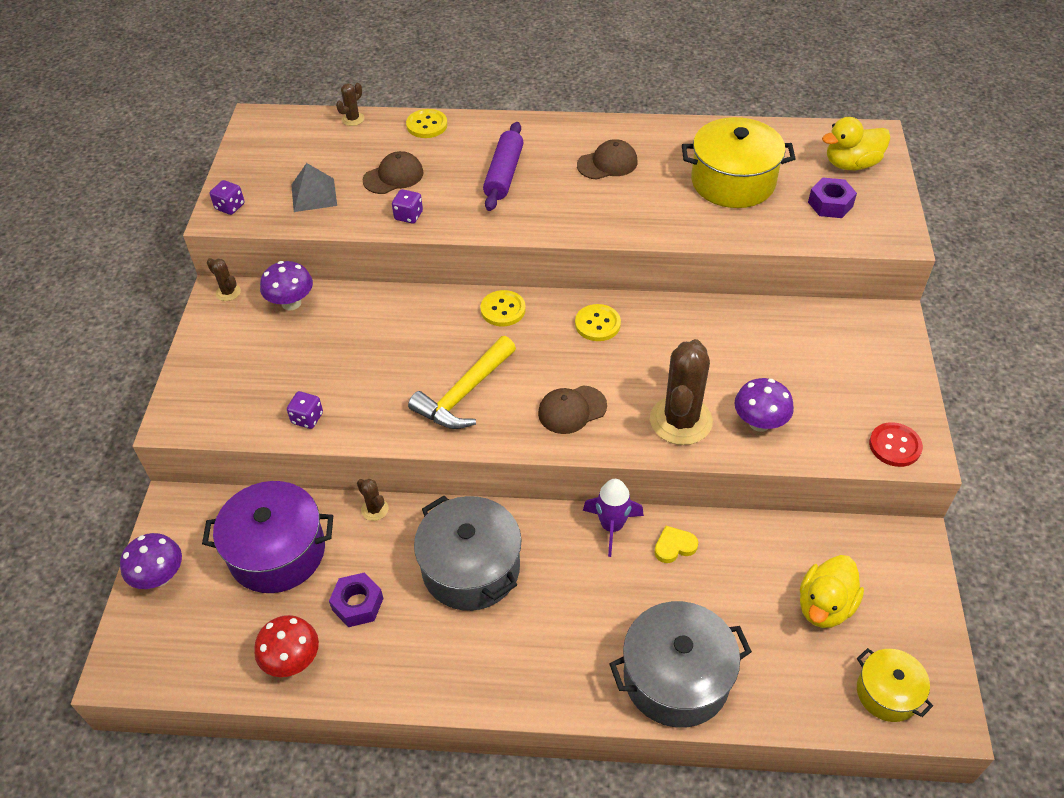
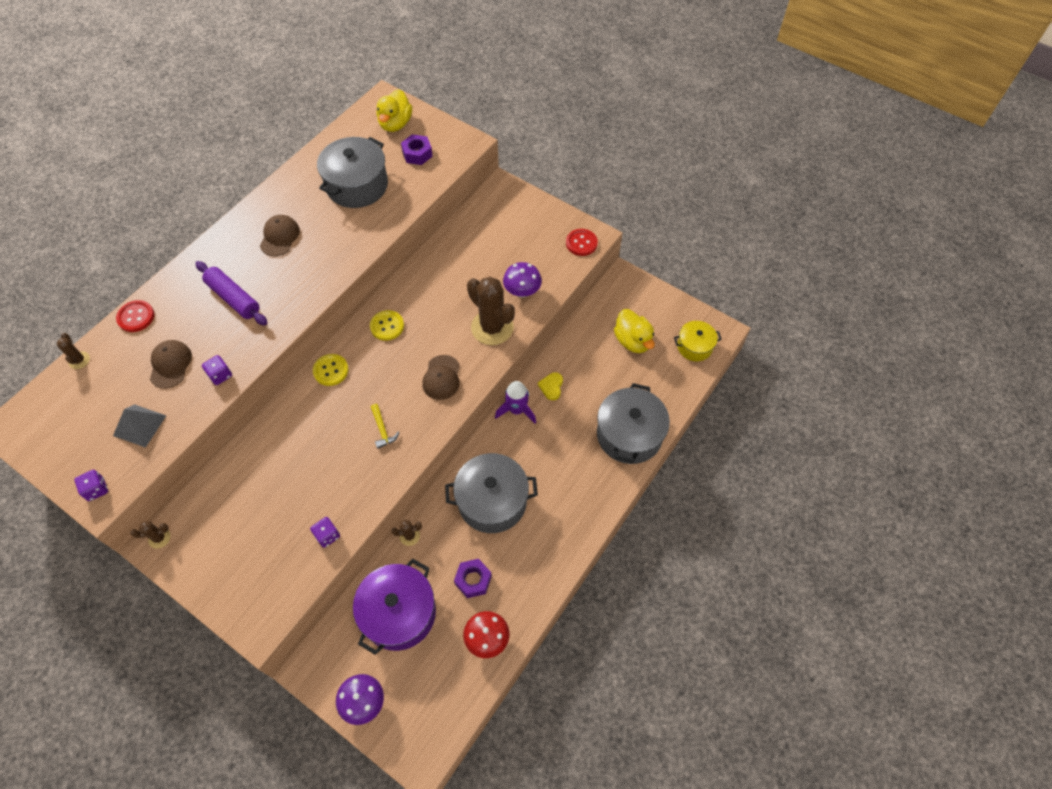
camera: 60 degrees left, 10 degrees up
(291, 303) = (210, 498): purple mushroom -> none
(427, 125) = (136, 317): yellow button -> red button
(464, 394) = (382, 430): yellow hammer -> yellow hammer, size x0.50
(733, 182) = (357, 185): yellow pot -> grey pot

